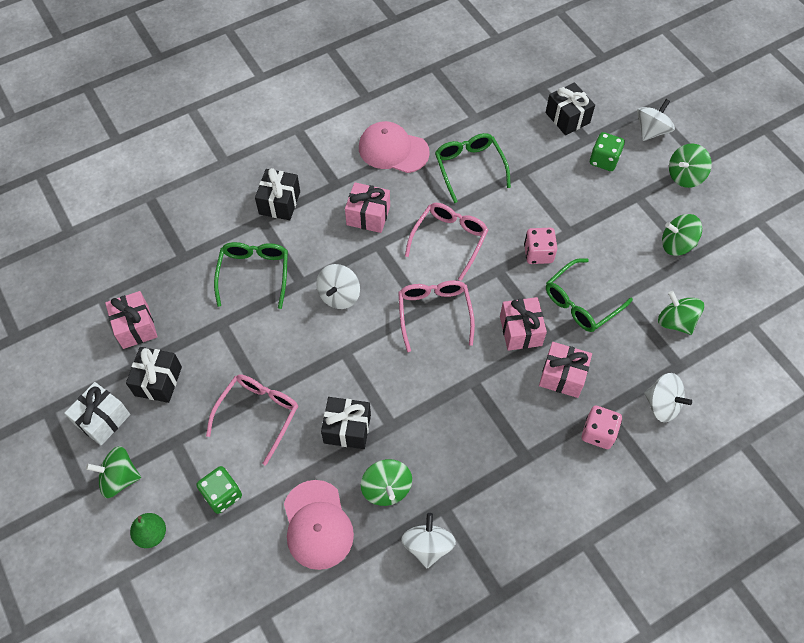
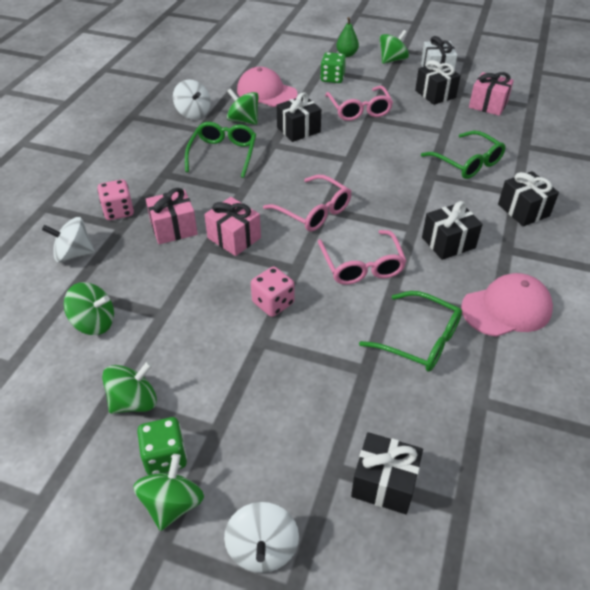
camera: 140 degrees right, 15 degrees down
(339, 295) = (395, 183): white spinning top -> none
(368, 216) = (448, 243): pink gift -> black gift
(581, 302) = (198, 287): green glasses -> green glasses (223, 154)
(604, 160) = (290, 452): green dice -> green dice (165, 456)

